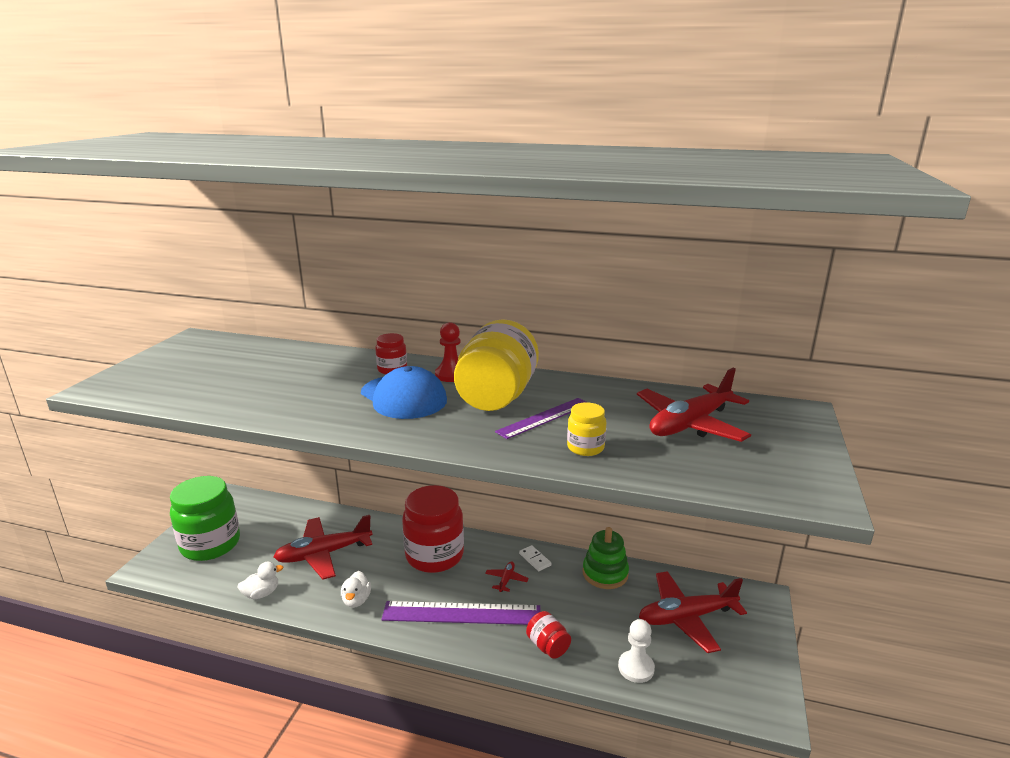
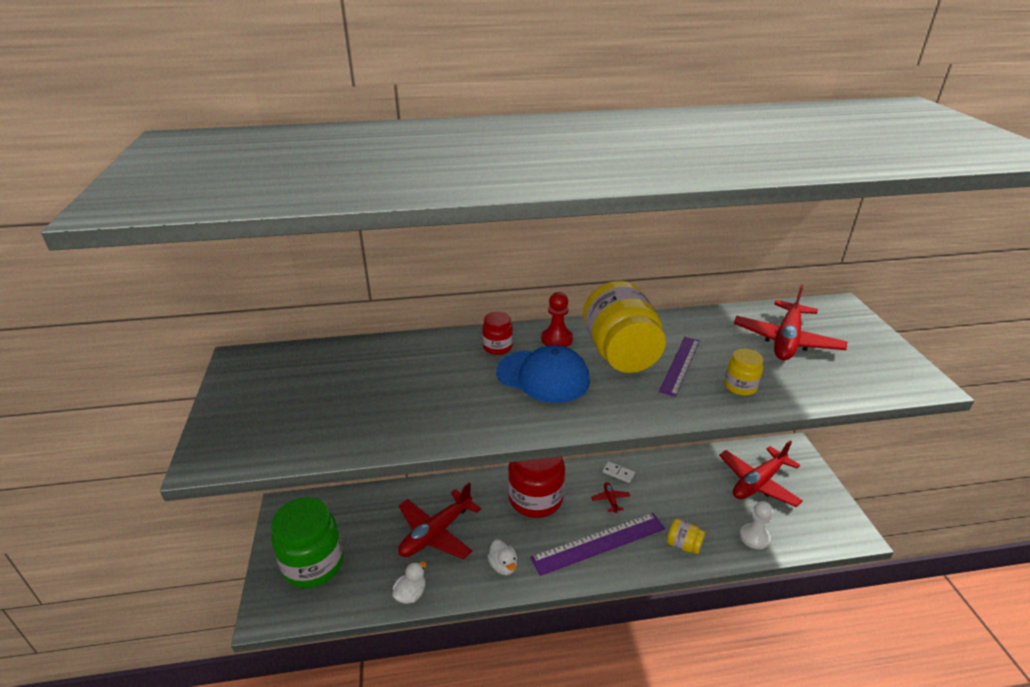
camera: 25 degrees left, 10 degrees up
(548, 646) = (683, 545): red jar -> yellow jar
(605, 573) = (678, 466): green stacking toy -> none

